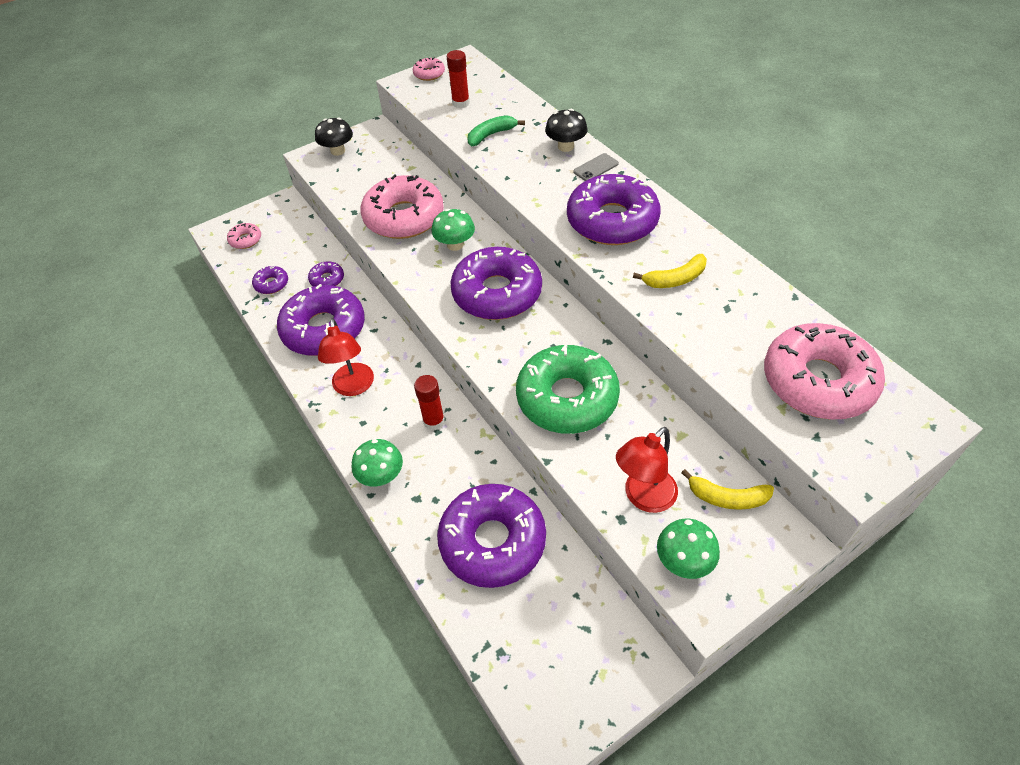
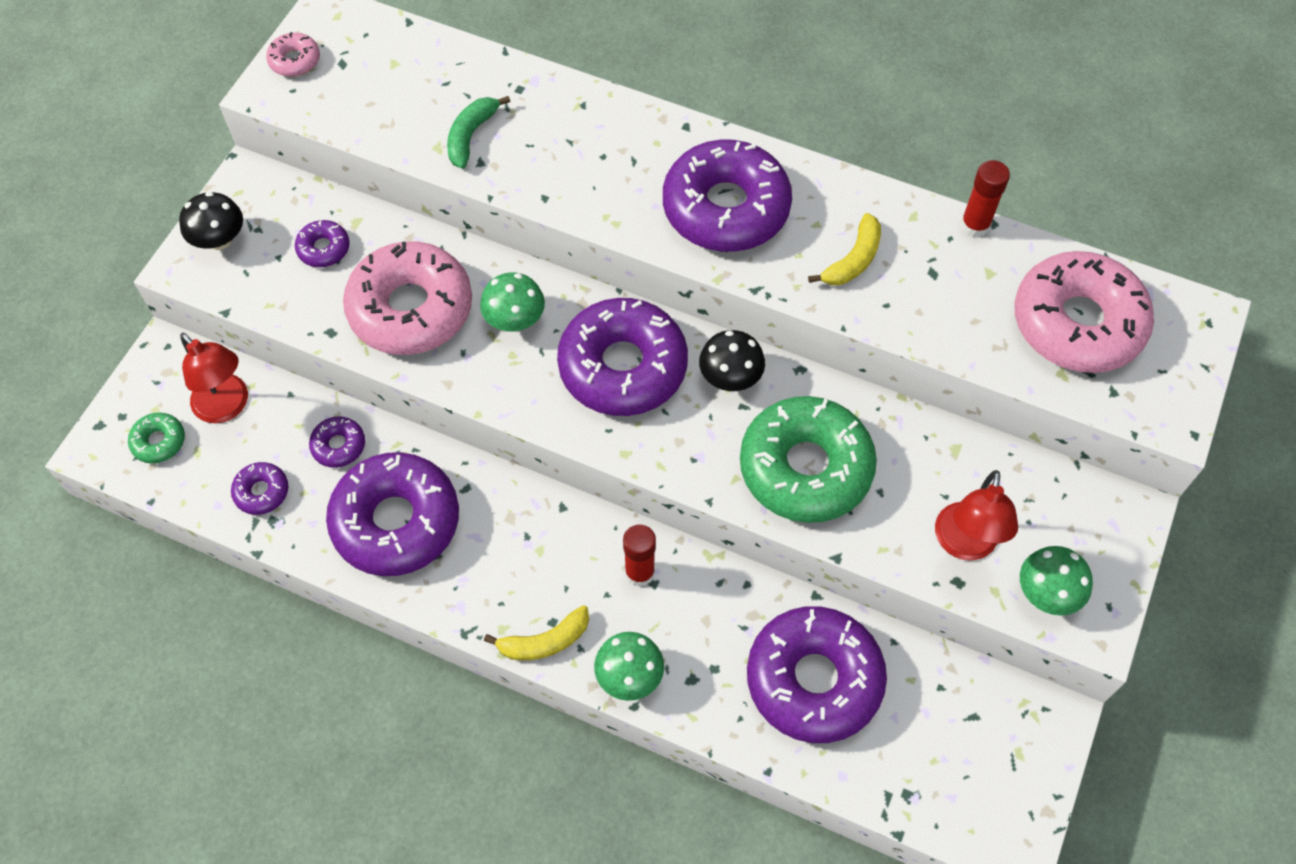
camera: 35 degrees left, 10 degrees up
(245, 240) = (159, 442): pink donut -> green donut
(354, 387) = (503, 581): red lamp -> red lamp (227, 407)
(384, 173) = (323, 248): none -> purple donut
(461, 103) = (384, 96): red glue stick -> red glue stick (975, 225)
(566, 146) = (587, 113): black mushroom -> black mushroom (730, 378)
(596, 168) = (649, 132): grey phone -> none
(727, 498) = (1045, 498): yellow banana -> yellow banana (544, 641)

